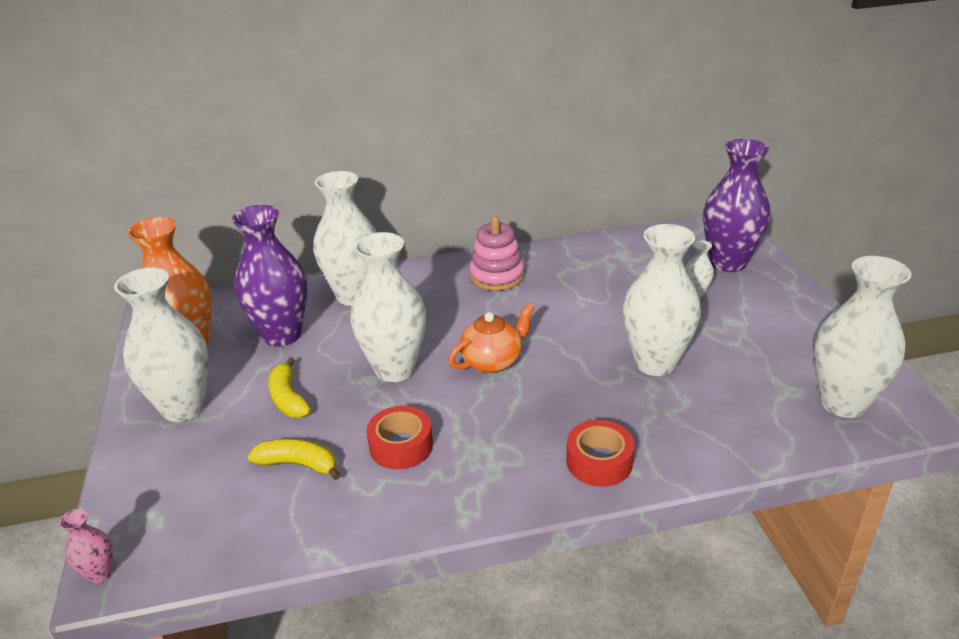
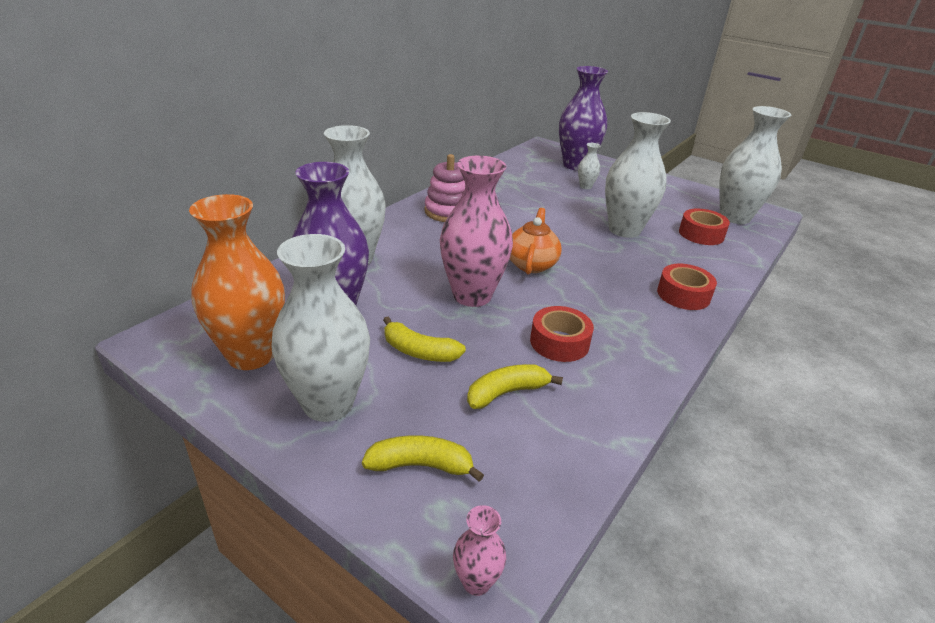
camera: 45 degrees left, 0 degrees up
(174, 482) = (420, 465): none -> yellow banana
(395, 369) = (472, 295): white vase -> pink vase
(749, 405) = (701, 234): none -> red tape

